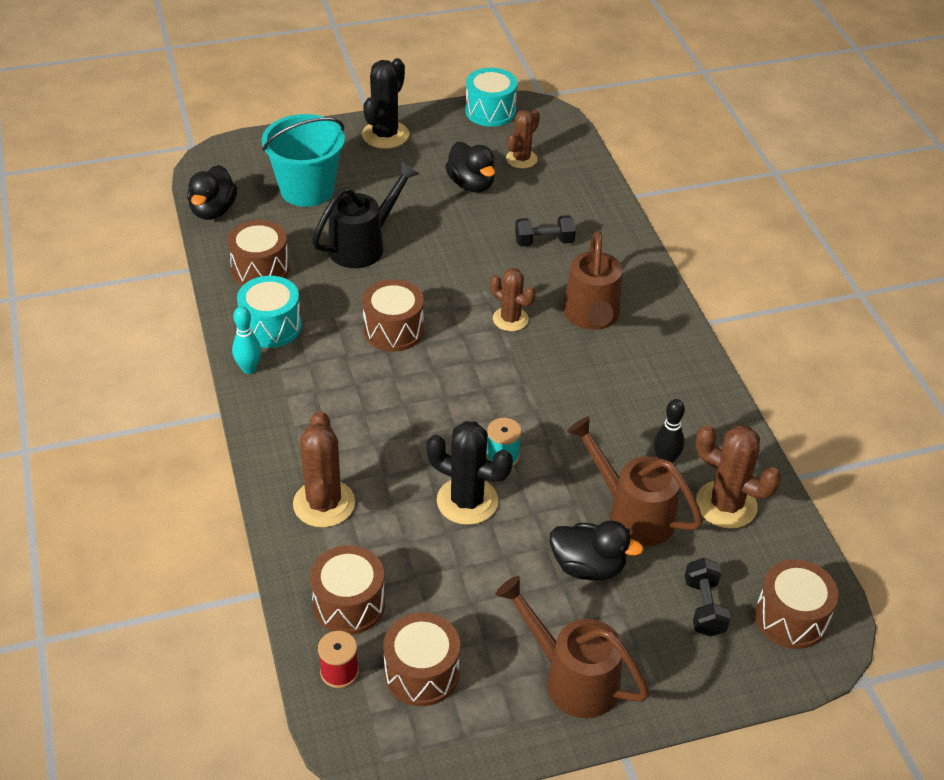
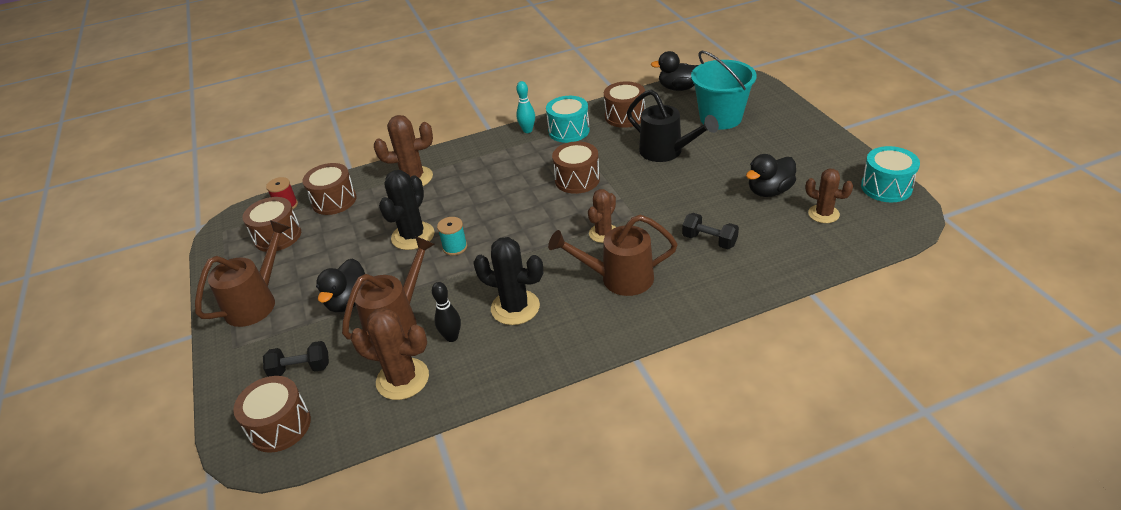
camera: 90 degrees right, 5 degrees down
(385, 135) = (811, 139): black cactus -> black cactus (515, 307)
(544, 242) = (709, 240): black dumbbell -> black dumbbell turned 45 degrees counterclockwise
(726, 505) = (402, 379): brown cactus -> brown cactus turned 75 degrees clockwise

